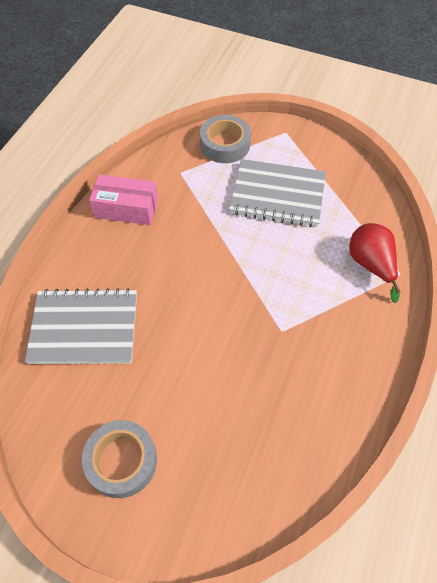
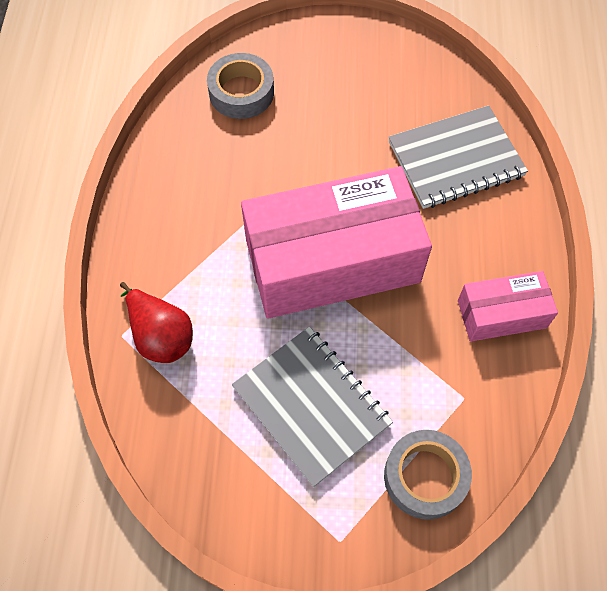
camera: 160 degrees right, 5 degrees up
(122, 461) = (352, 69): grey tape -> grey tape (241, 92)
(226, 278) = (332, 261): none -> pink box
(277, 195) = (311, 406): grey notebook -> grey notebook turned 60 degrees clockwise

